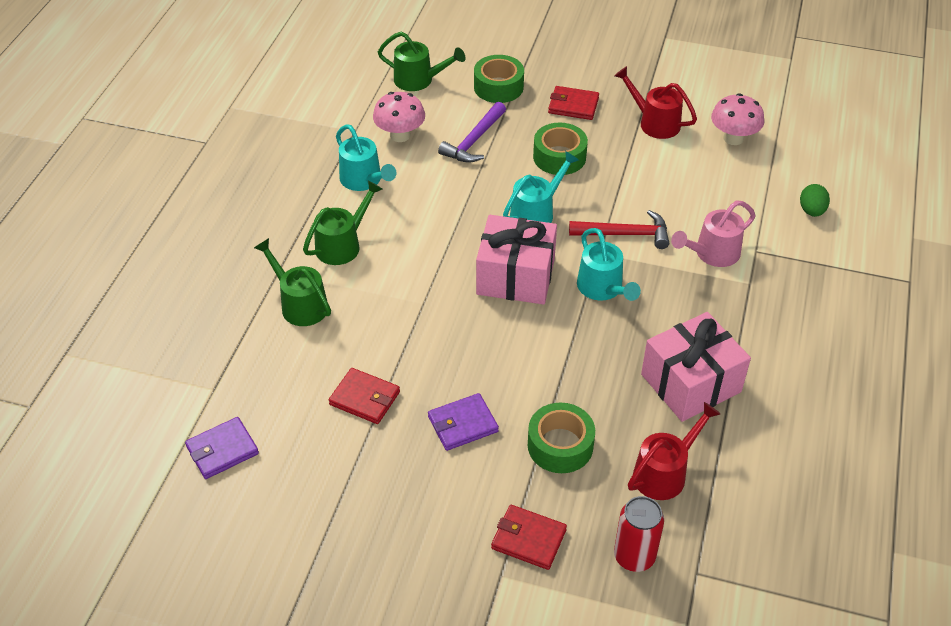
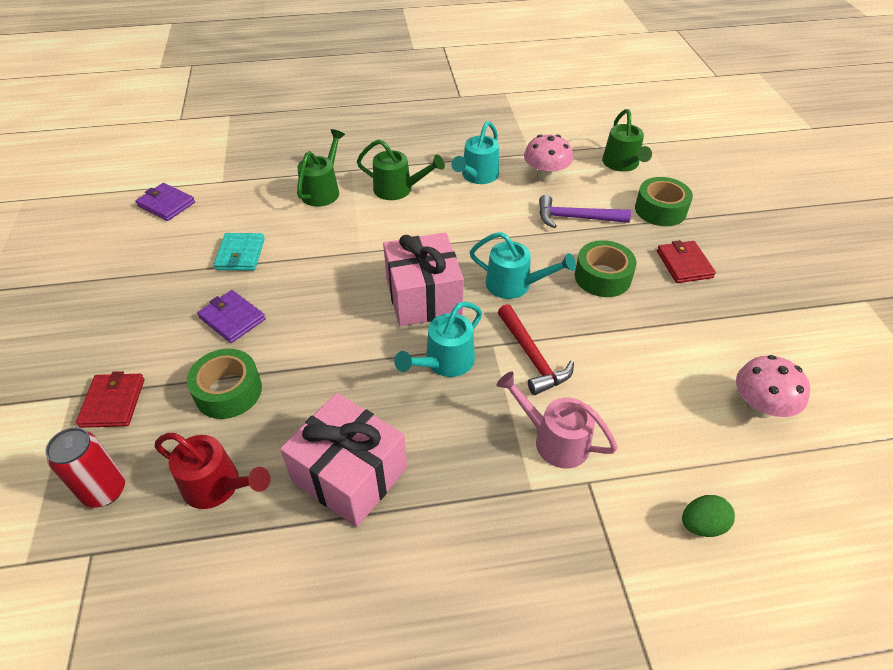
camera: 65 degrees right, 0 degrees up
(364, 398) = (240, 254): red wallet -> turquoise wallet
(654, 122) = (718, 331): red watering can -> none

